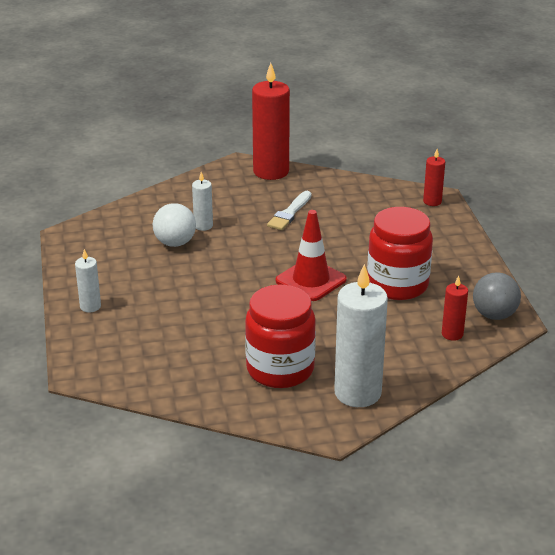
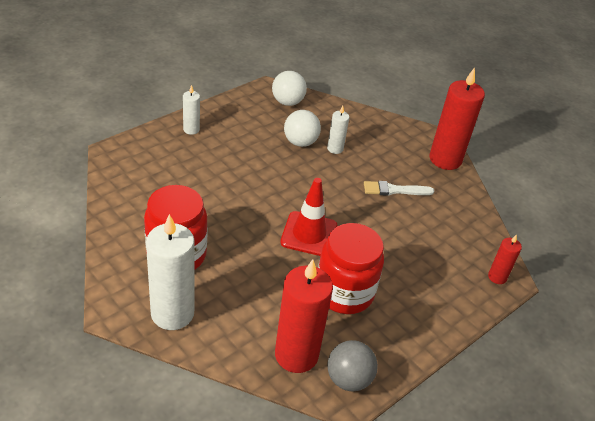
camera: 55 degrees right, 10 degrees up
(103, 230) = (287, 102): none -> white ball
(452, 334) = (296, 355): red candle -> red candle, size x2.03

